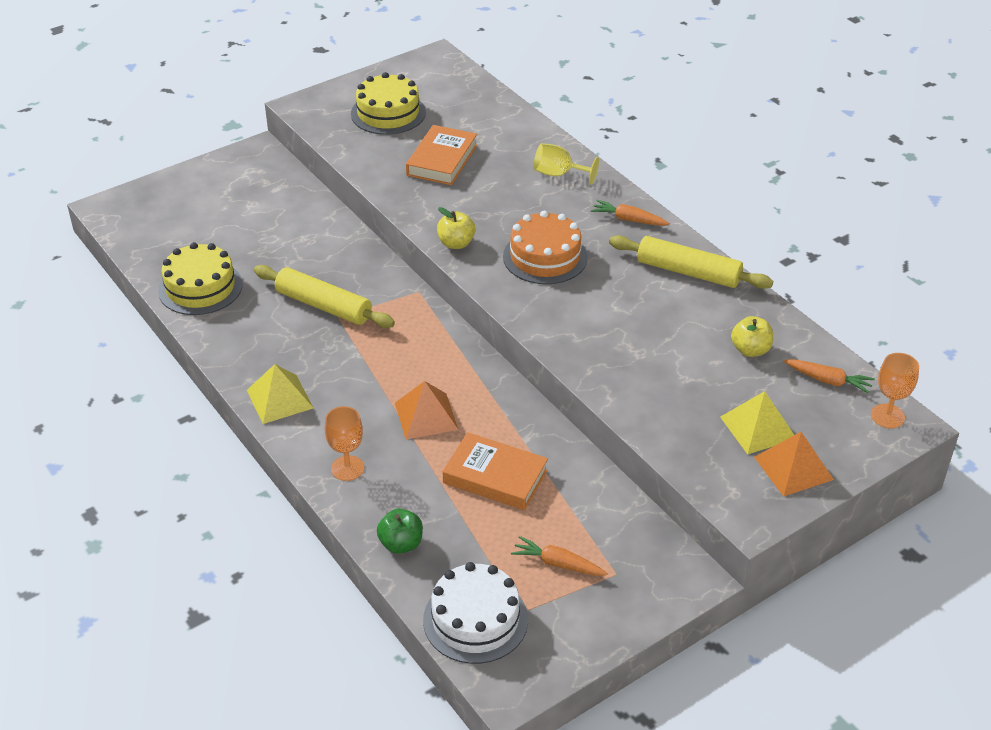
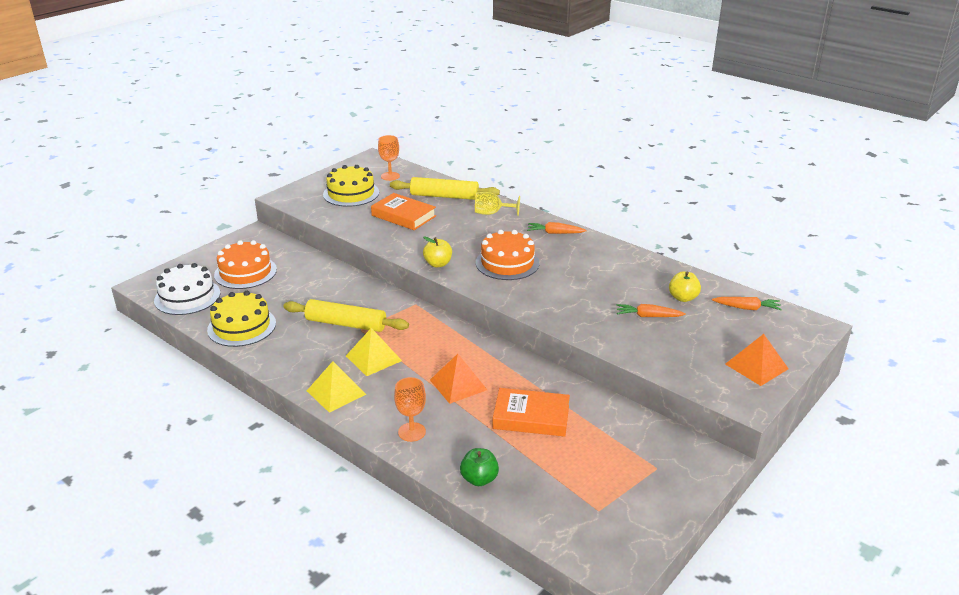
camera: 15 degrees left, 10 degrees down
(228, 208) = (245, 272): none -> orange cake
(442, 160) = (403, 216): orange book -> orange book turned 60 degrees counterclockwise
(475, 619) = (565, 524): white cake -> white cake (187, 297)
(557, 564) = (609, 469): orange carrot -> orange carrot (648, 316)
(688, 272) = (613, 258): yellow rolling pin -> yellow rolling pin (444, 196)
(758, 427) = (716, 345): yellow pyramid -> yellow pyramid (373, 358)
(887, 416) = (799, 323): orange goblet -> orange goblet (390, 176)

